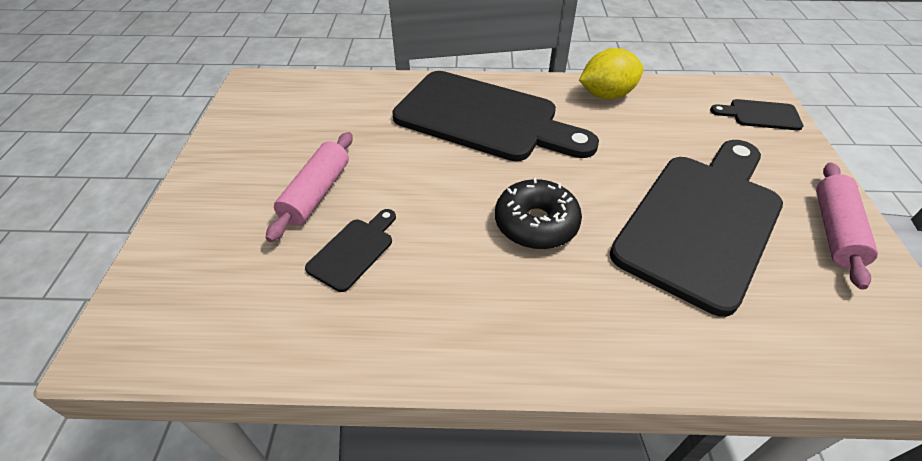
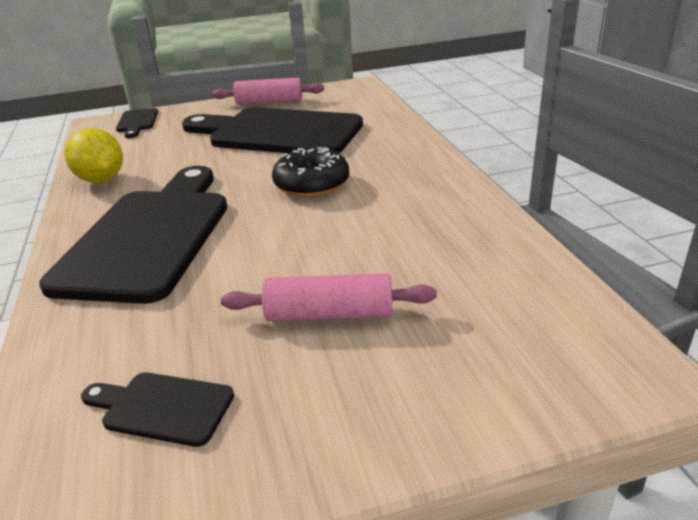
camera: 105 degrees left, 15 degrees down
(353, 251) = (400, 260): black cutting board -> black cutting board (162, 408)

